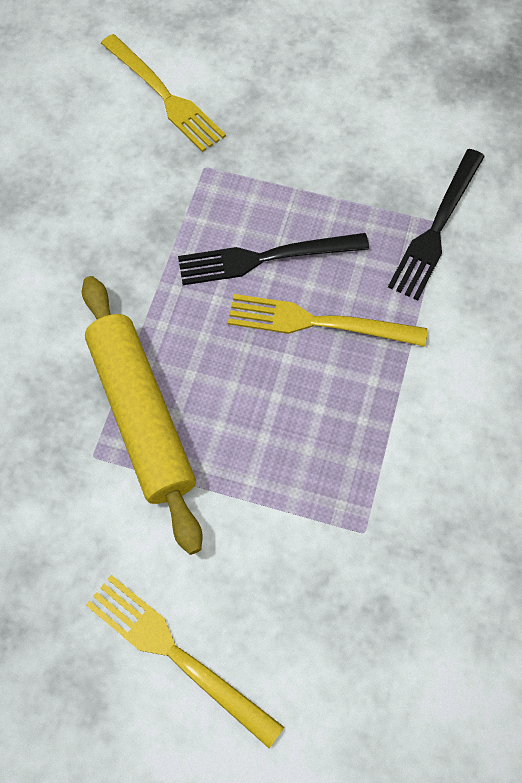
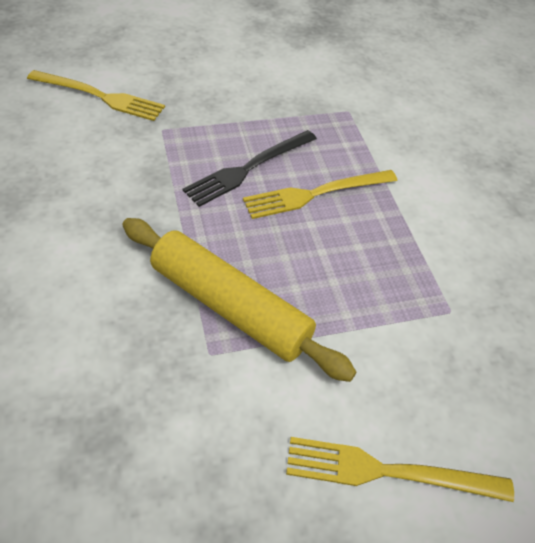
camera: 35 degrees left, 15 degrees down
(436, 228) = (349, 114): black fork -> none

